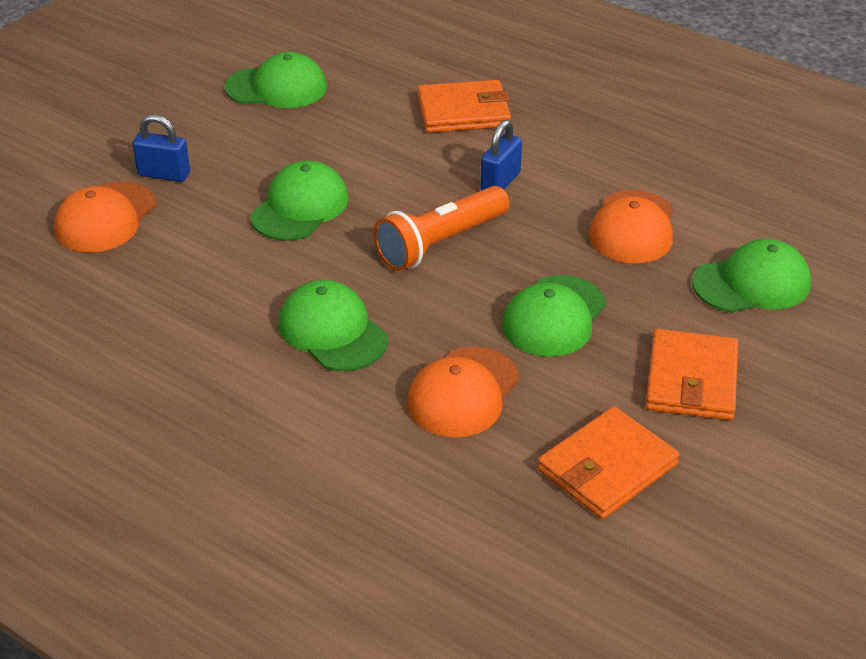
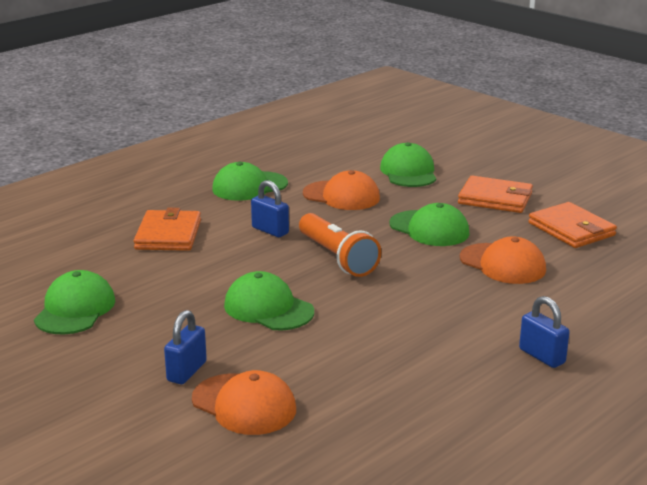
camera: 80 degrees left, 15 degrees down
(217, 432) = (542, 356): none -> blue padlock
(333, 331) = (431, 304): green cap -> green cap (249, 186)

